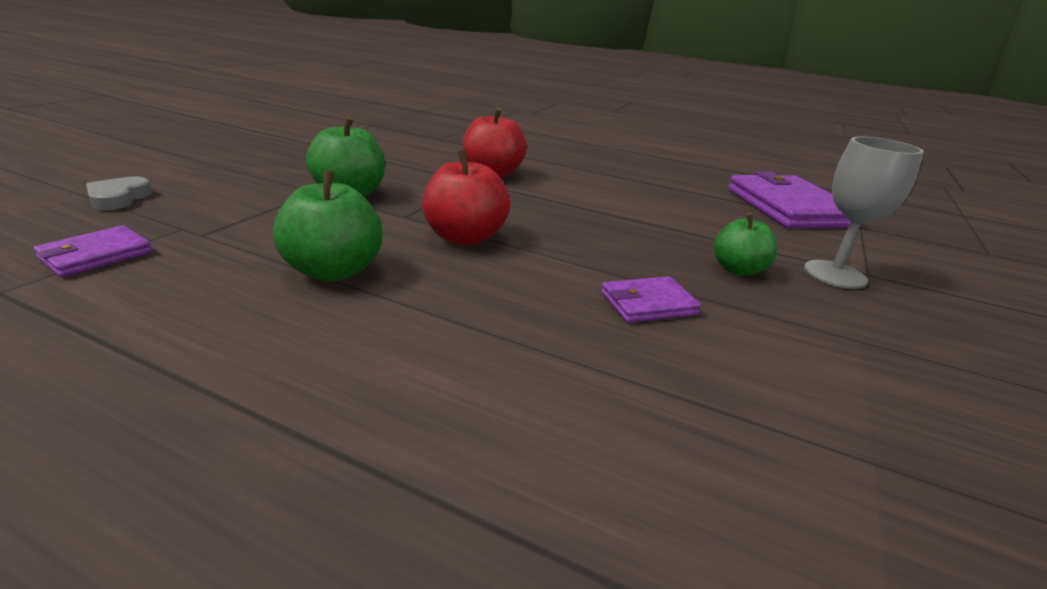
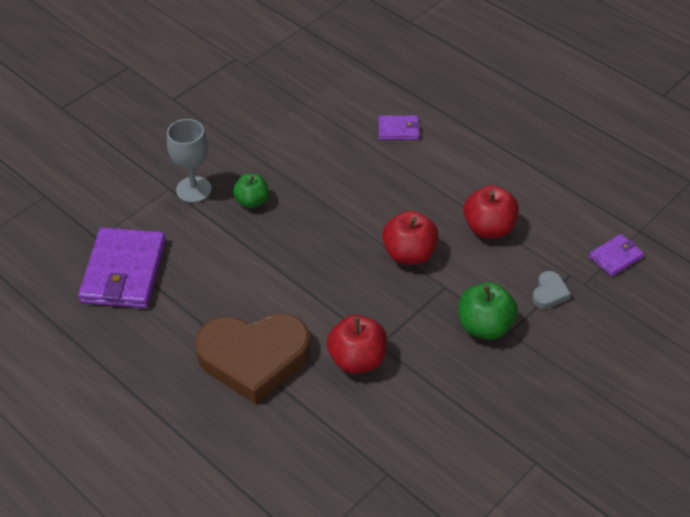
camera: 160 degrees left, 20 degrees up
(118, 198) = (643, 330): grey heart -> grey heart (549, 293)
(333, 271) = (488, 228): green apple -> red apple
(593, 172) = (254, 358): none -> brown heart
(648, 304) = (329, 182): purple wallet -> purple wallet (398, 129)

